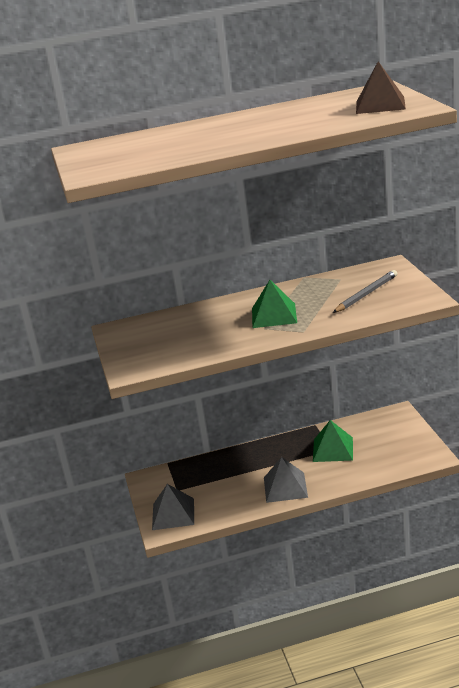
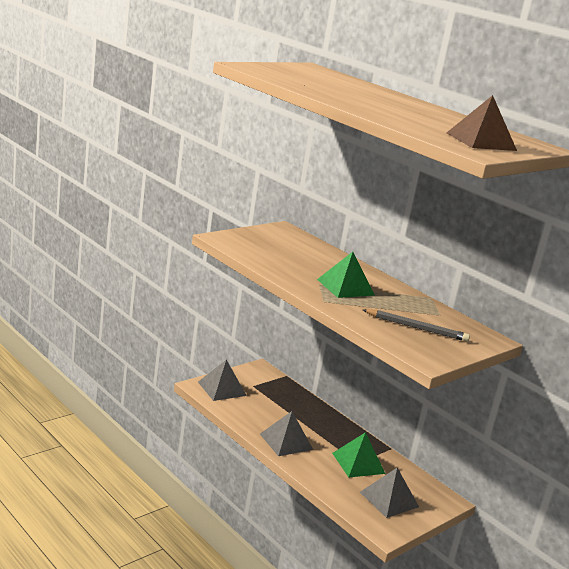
camera: 55 degrees right, 5 degrees down
(390, 444) = (389, 499): none -> grey pyramid

